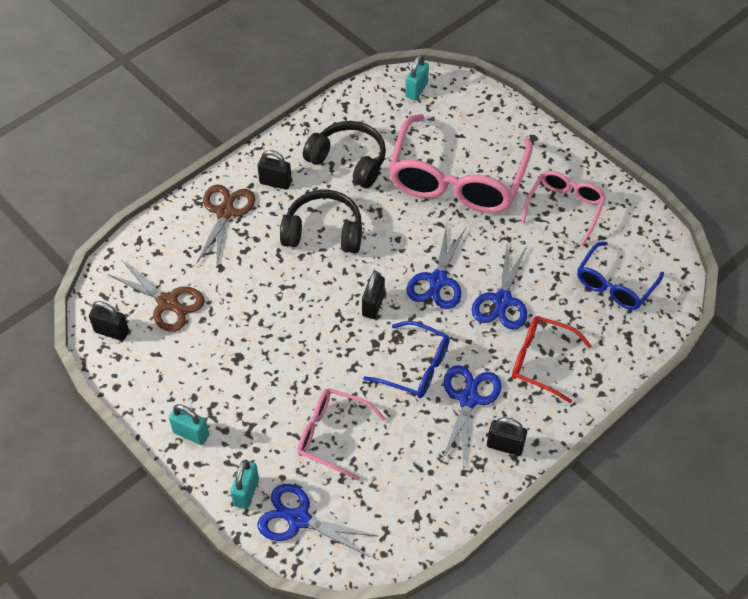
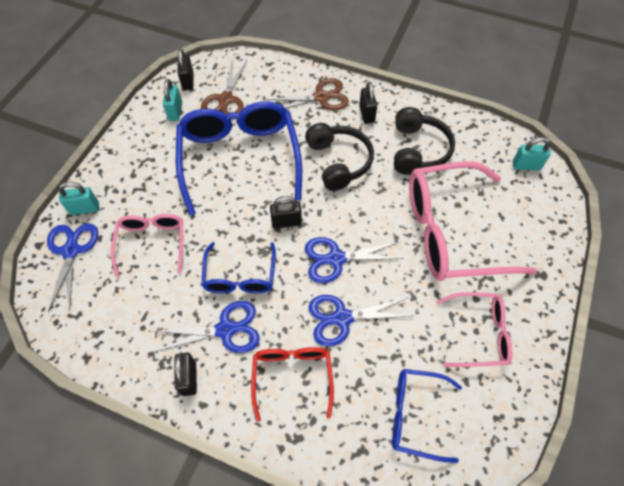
camera: 65 degrees right, 5 degrees up
(191, 433) = (123, 157): turquoise padlock -> turquoise padlock (175, 112)
(266, 318) = (240, 159): none -> blue glasses

